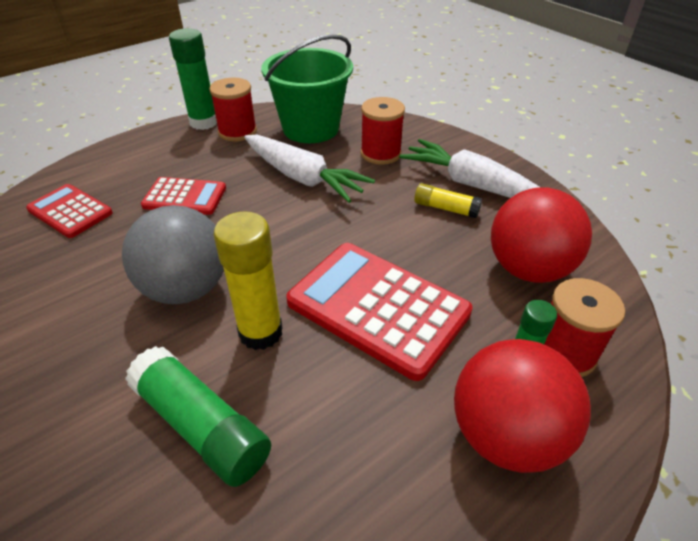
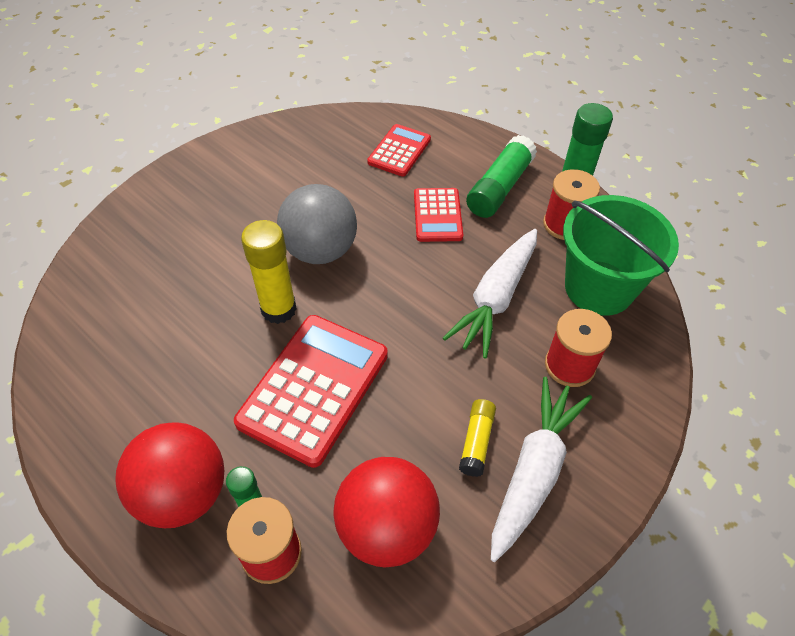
camera: 80 degrees right, 10 degrees up
(202, 425) = (195, 295): green glue stick -> green glue stick (500, 187)

